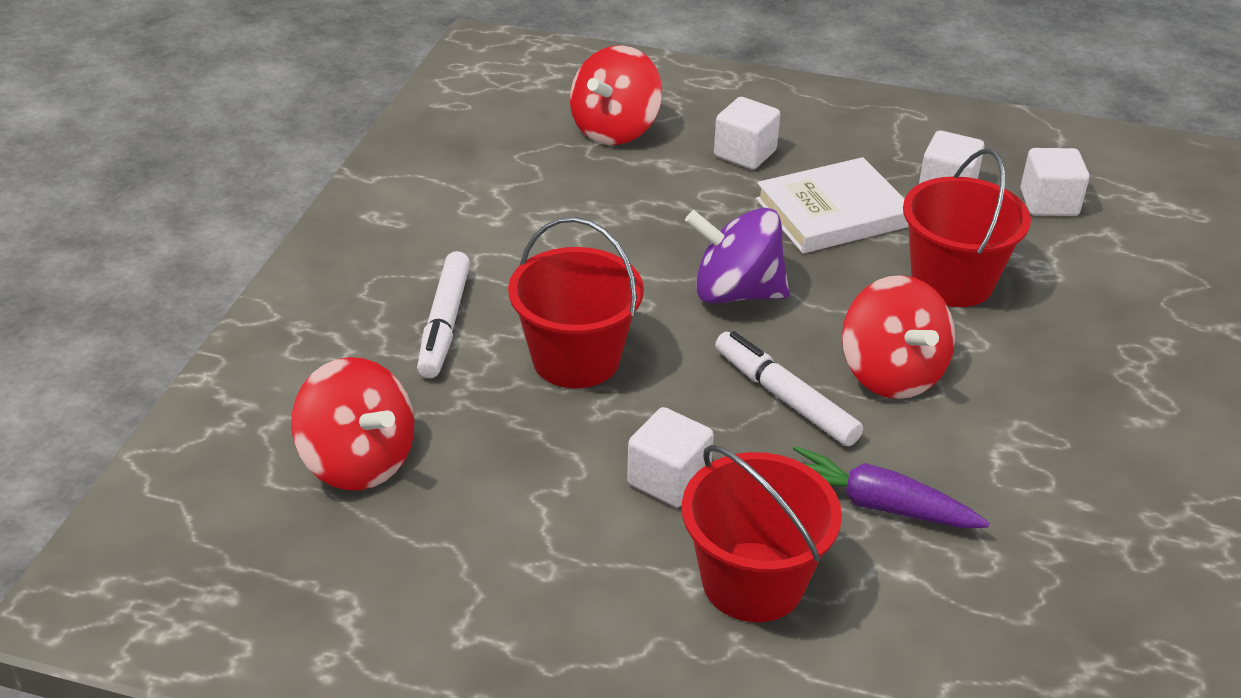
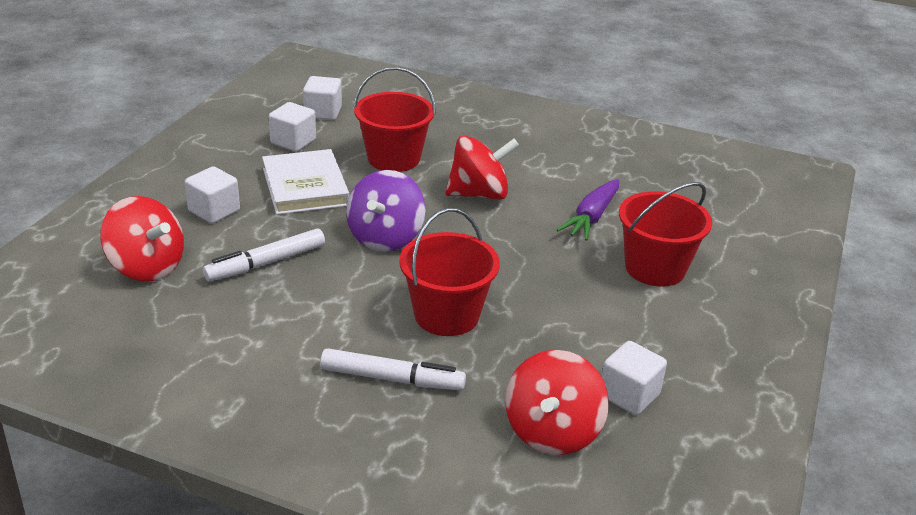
camera: 85 degrees left, 5 degrees down
(358, 461) = (552, 431): red spinning top -> red spinning top turned 150 degrees clockwise
(668, 479) = (571, 288): white cube -> white cube (629, 395)
(785, 398) = (497, 234): white marker -> white marker (266, 263)

